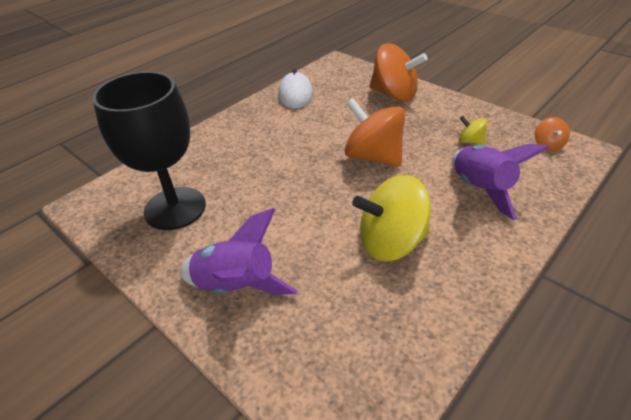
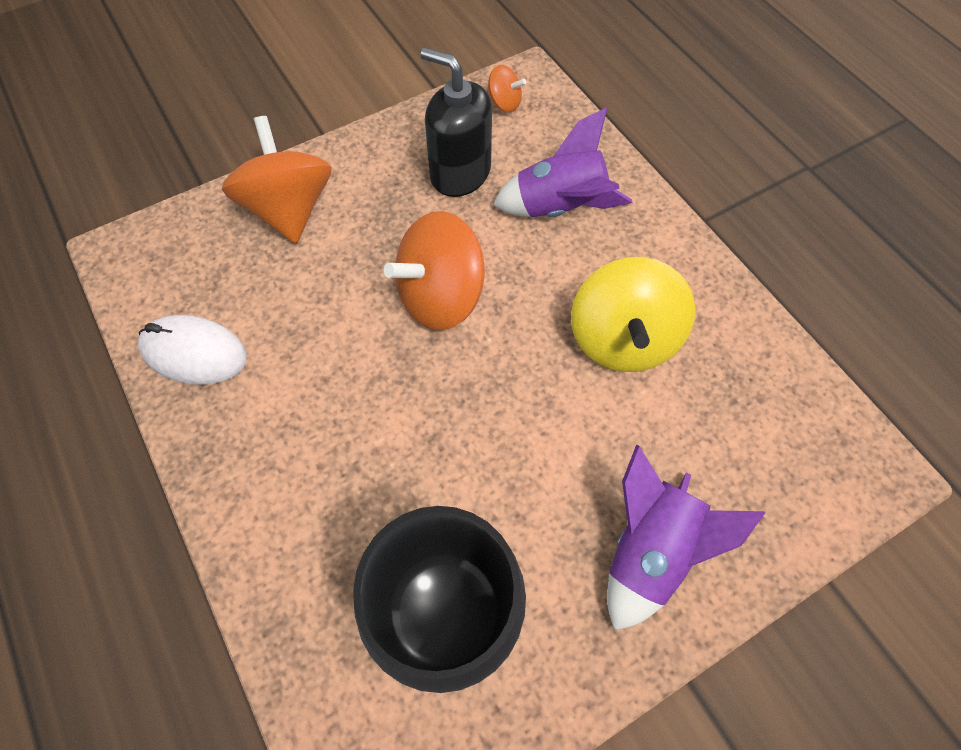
camera: 75 degrees left, 20 degrees up
(394, 94) = (289, 209): orange spinning top -> orange spinning top turned 60 degrees counterclockwise
(470, 141) = (460, 173): yellow spinning top -> black soap dispenser

